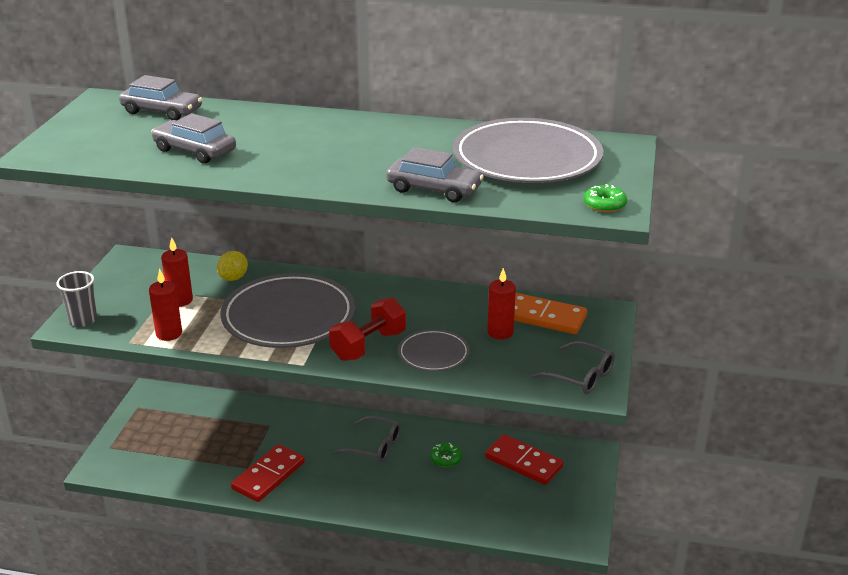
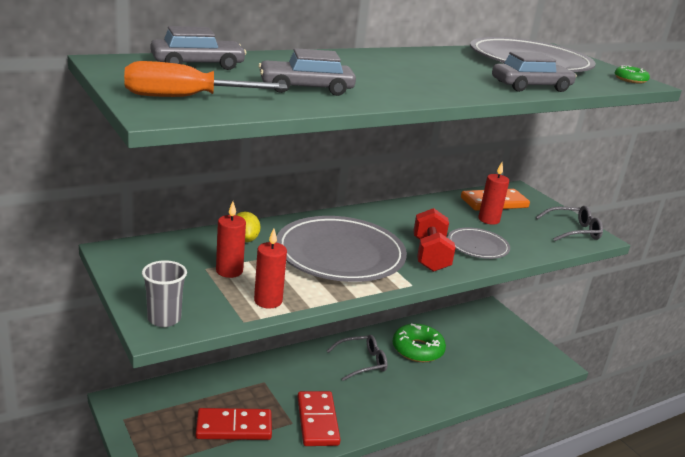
camera: 45 degrees left, 5 degrees down
(81, 143) = (184, 98): none -> orange screwdriver
(446, 458) = (417, 349): green donut -> green donut, size x1.91
(523, 462) = (463, 331): red domino -> red domino (234, 427)

